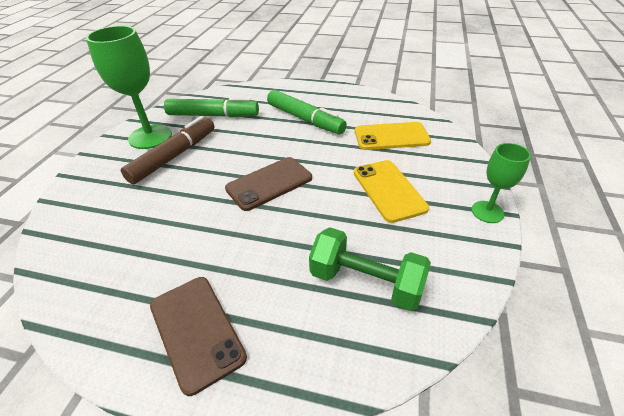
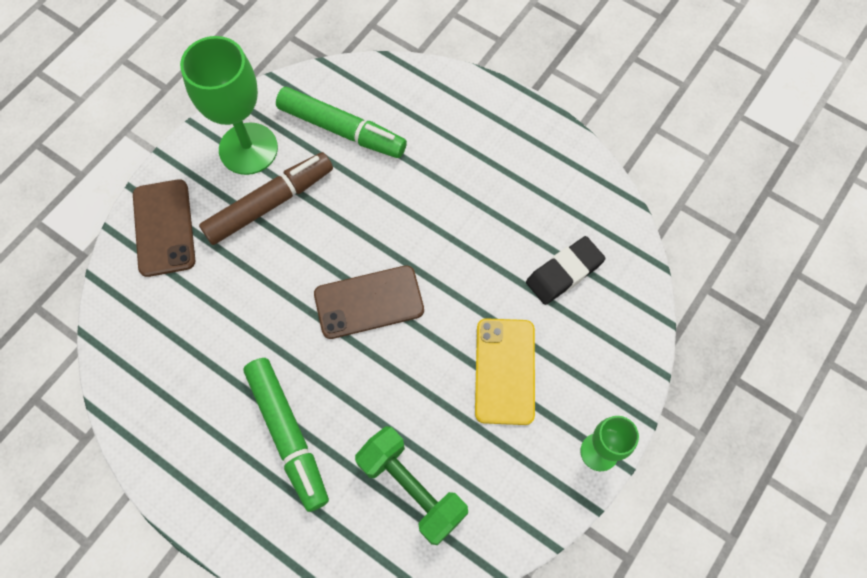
camera: 20 degrees right, 25 degrees up
(196, 331) = (234, 476): brown phone -> brown phone (164, 228)
(305, 119) = (464, 188): green marker -> green marker (288, 435)
(391, 136) = (564, 272): yellow phone -> black eraser

